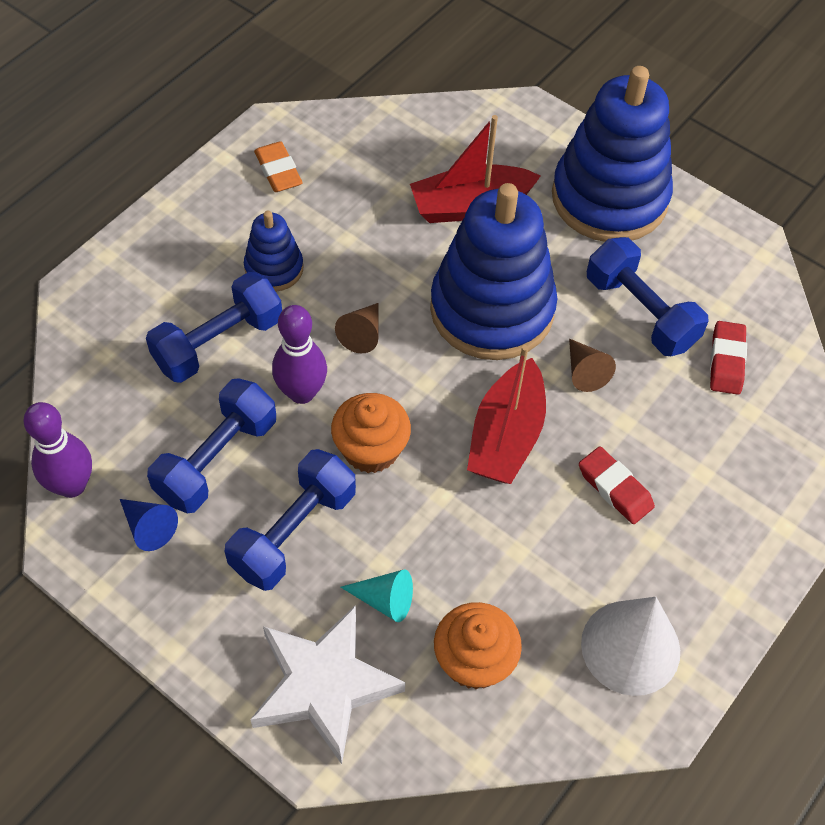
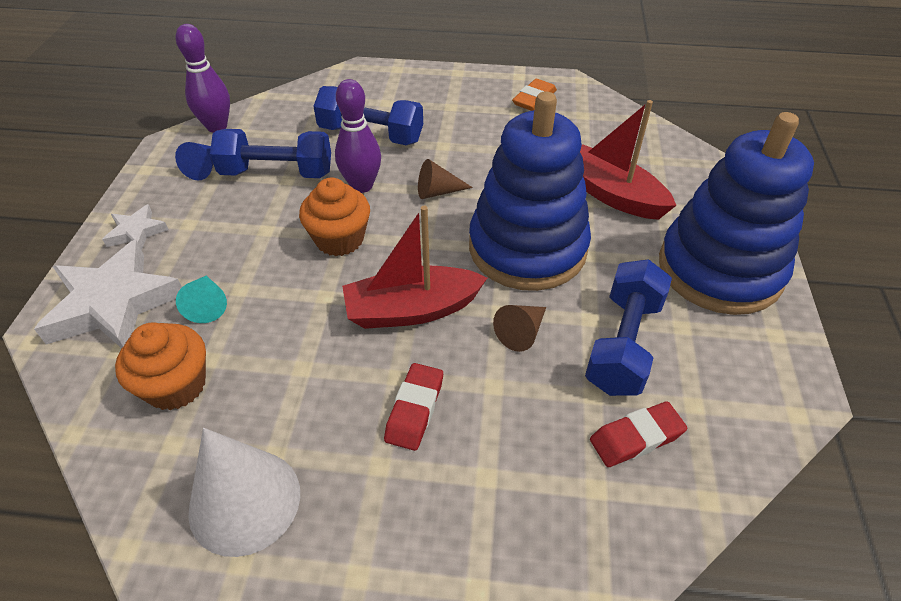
camera: 60 degrees right, 10 degrees down
(218, 632) = (136, 232): none -> white star
(274, 268) = (453, 131): blue stacking toy -> none
(293, 532) = (240, 232): blue dumbbell -> none

